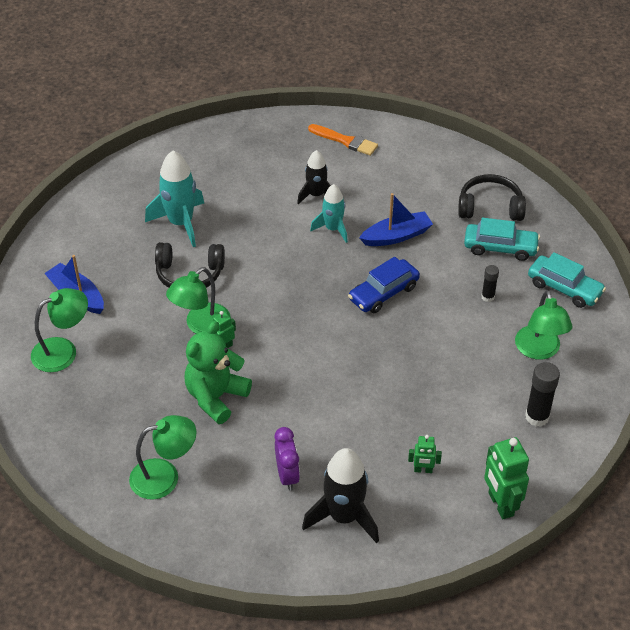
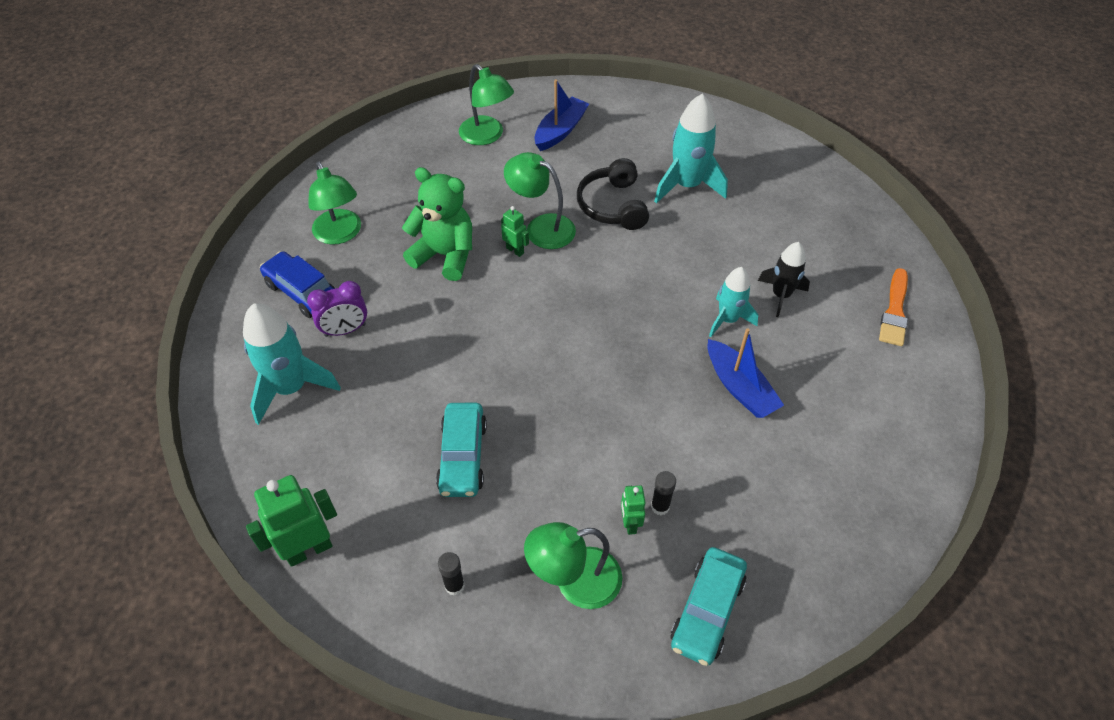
camera: 80 degrees right, 5 degrees up
(344, 517) = (291, 388): black rocket -> turquoise rocket
(383, 293) = (634, 385): blue car -> blue car (303, 292)
(423, 470) = (358, 458): green robot -> green robot (630, 523)
(490, 207) = (840, 495): black headphones -> none
(500, 247) = (761, 515): turquoise car -> turquoise car (462, 456)
(537, 417) = (454, 585): black glue stick -> black glue stick, size x0.60

